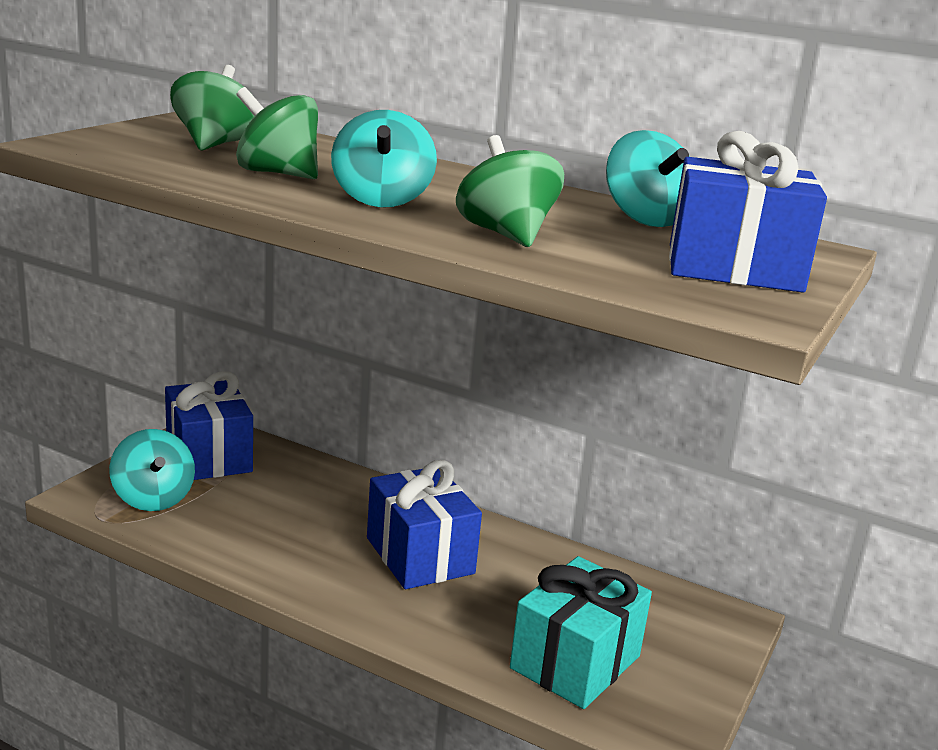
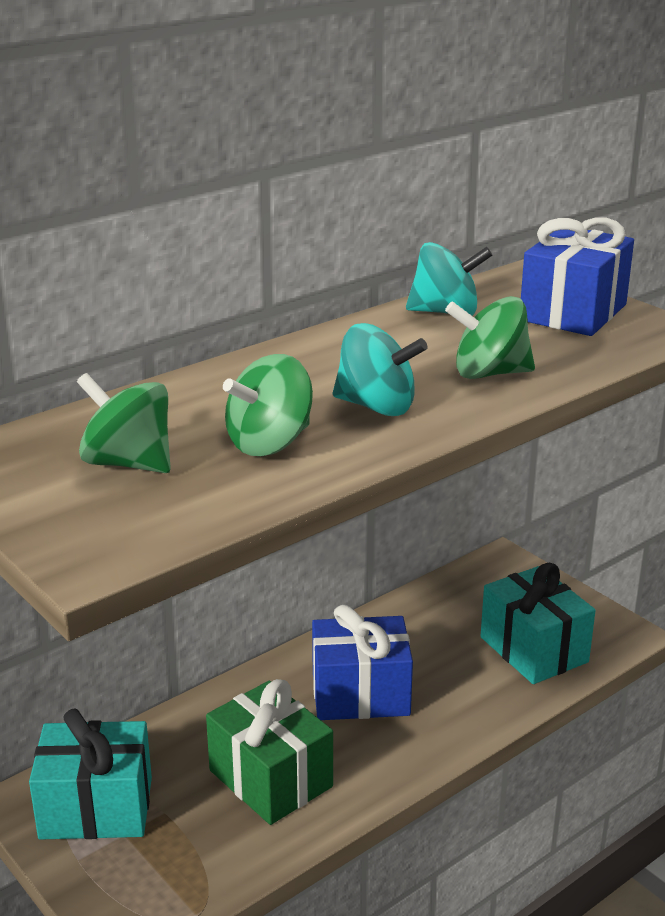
camera: 65 degrees left, 5 degrees up
(153, 498) = (169, 867): turquoise spinning top -> none
(209, 456) = (96, 808): blue gift -> turquoise gift
(276, 526) = (270, 778): none -> green gift

